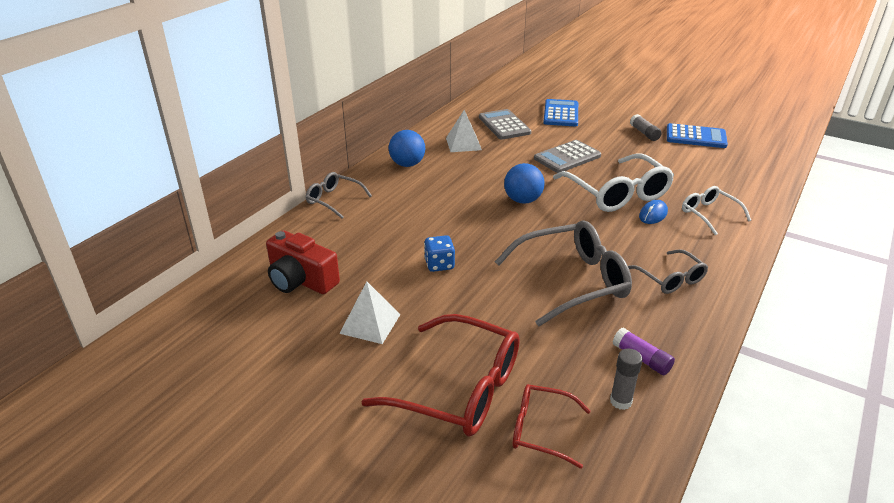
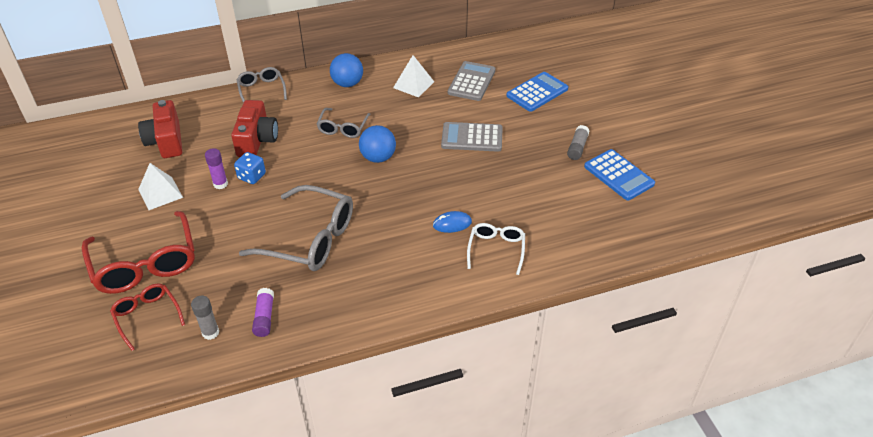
camera: 40 degrees right, 10 degrees up
(395, 236) = (257, 140): none -> red camera
(419, 285) = (220, 184): none -> purple glue stick
(617, 193) = (456, 190): white glasses -> none
(670, 279) = (375, 279): grey glasses -> grey glasses (343, 128)

